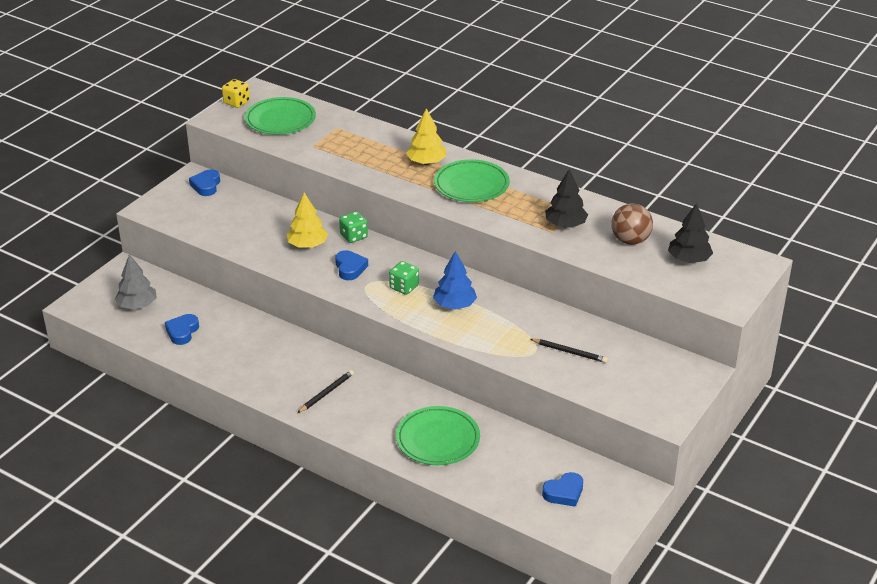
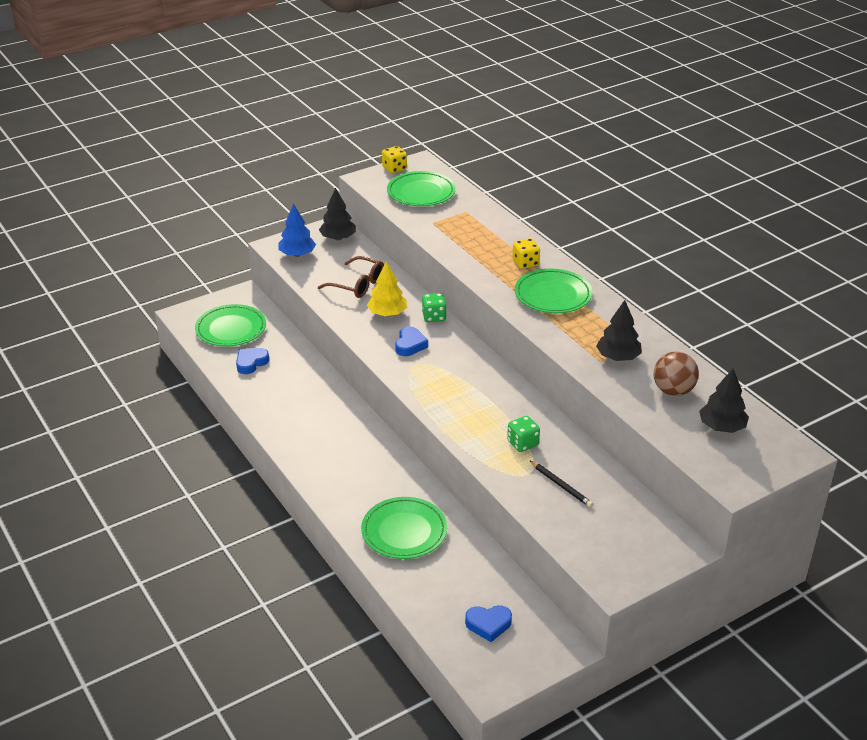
camera: 25 degrees right, 0 degrees up
(137, 305) = (231, 329): grey tree -> green plate
(206, 186) = (338, 238): blue heart -> black tree
(259, 225) = (358, 285): none -> brown glasses
(326, 393) = (334, 455): black pencil -> none
(404, 287) = (446, 376): green dice -> green dice (522, 443)
(426, 162) = (525, 263): yellow tree -> yellow dice
(454, 305) = (481, 407): blue tree -> blue tree (297, 254)

